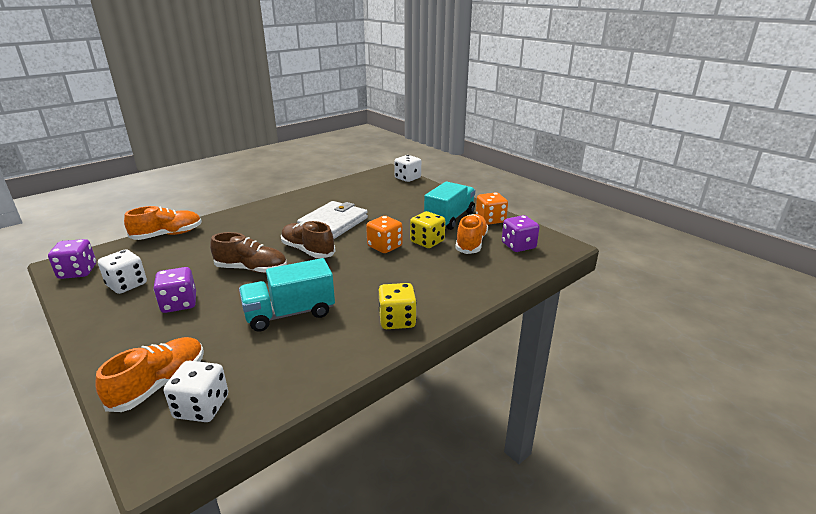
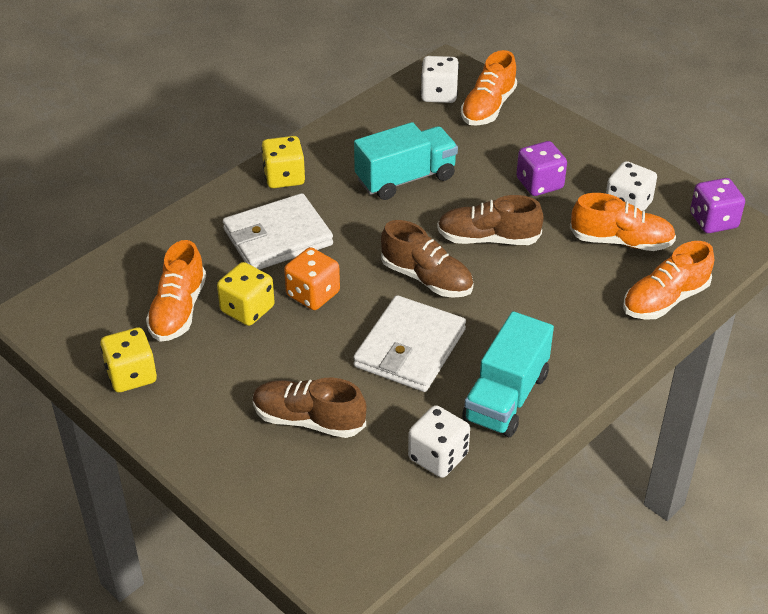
camera: 175 degrees right, 15 degrees up
(159, 263) = (621, 241): none -> orange shoe
(395, 203) = (308, 420): none -> brown shoe
(405, 277) = (278, 237): none -> white wallet
(407, 178) = (288, 536): white dice -> white dice (438, 457)
(450, 218) = (204, 374): turquoise truck -> turquoise truck (506, 397)
(490, 220) = (131, 375): orange dice -> yellow dice
(518, 246) = (105, 308): purple dice -> none

